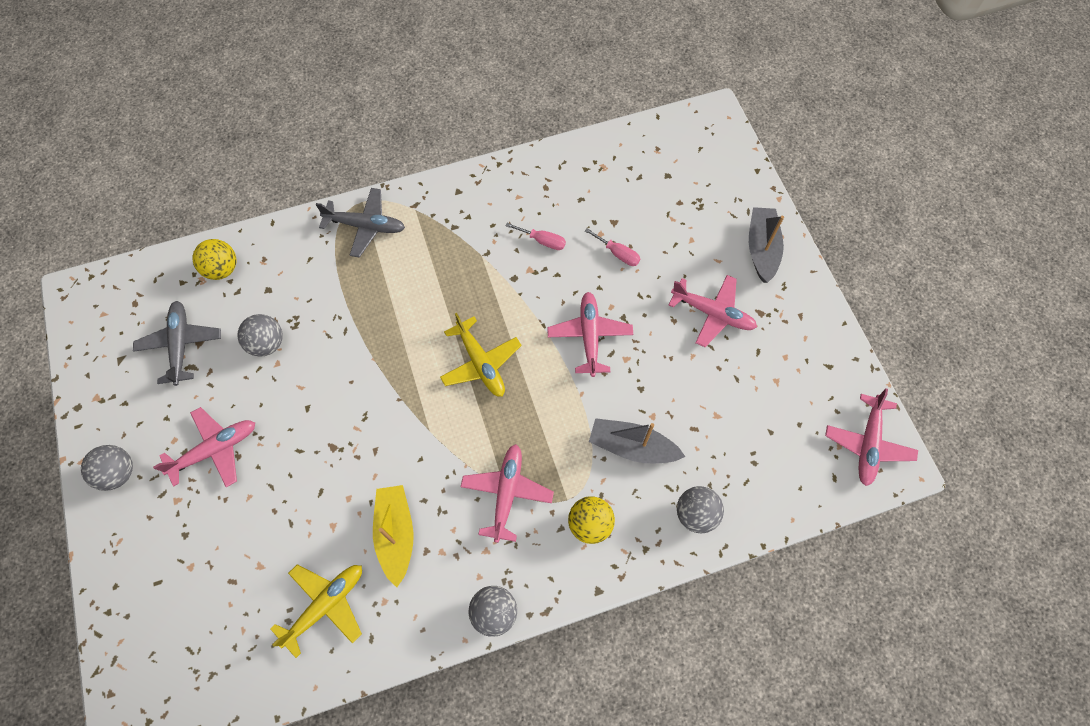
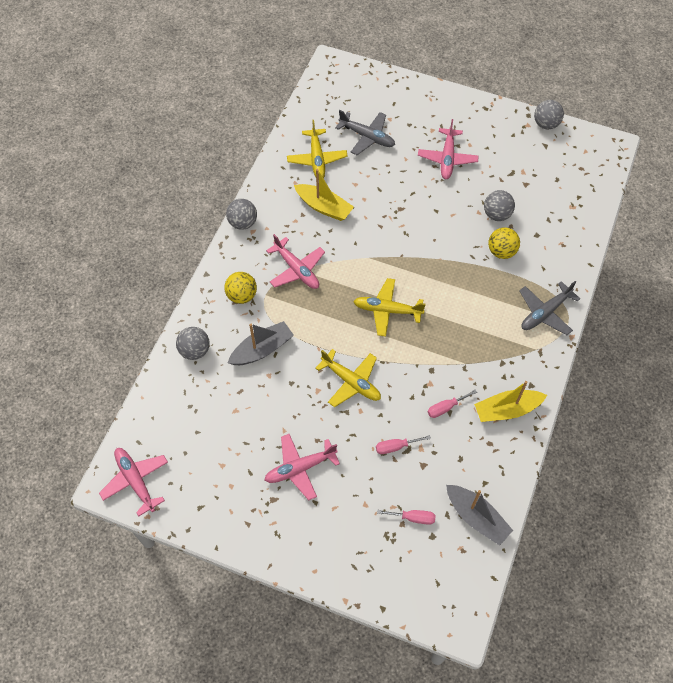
camera: 130 degrees right, 5 degrees down
(118, 473) = (470, 114): grey ball -> grey ball (546, 124)
(181, 345) = (531, 175): grey plane -> grey plane (367, 137)
(222, 269) = (572, 220): yellow ball -> yellow ball (501, 251)
(501, 194) = (507, 410): none -> yellow boat
(589, 336) = (351, 382): pink plane -> yellow plane
(666, 198) = (413, 518): none -> pink screwdriver
(761, 249) = (317, 546): grey boat -> grey boat (476, 517)

